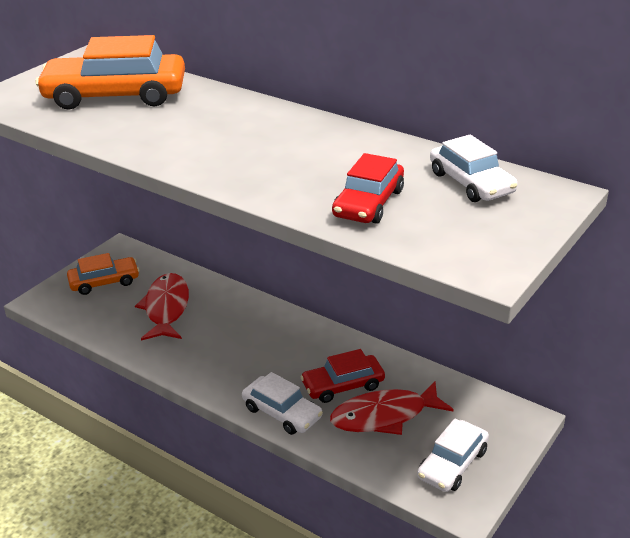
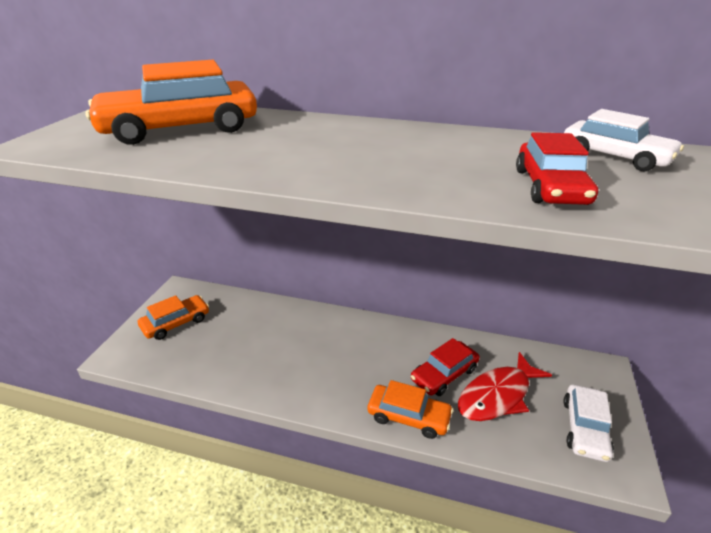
camera: 20 degrees left, 0 degrees up
(166, 308) = (247, 336): red fish -> none
(282, 412) = (408, 416): white car -> orange car

